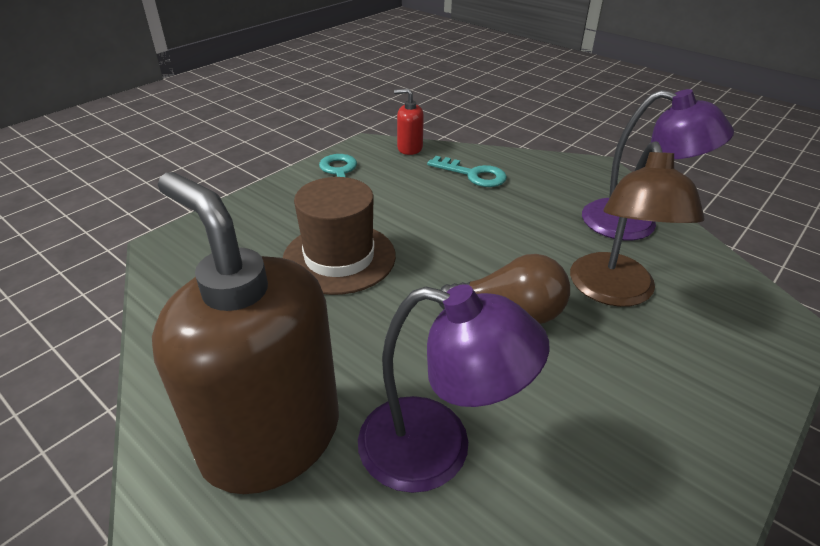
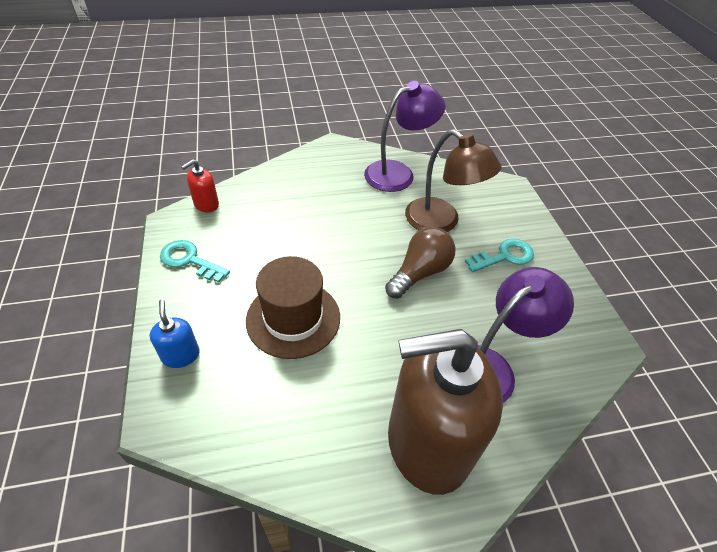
camera: 55 degrees left, 10 degrees up
(237, 221) = (181, 355): none -> blue soap dispenser
(473, 174) = (277, 198): turquoise key -> turquoise key (504, 256)

